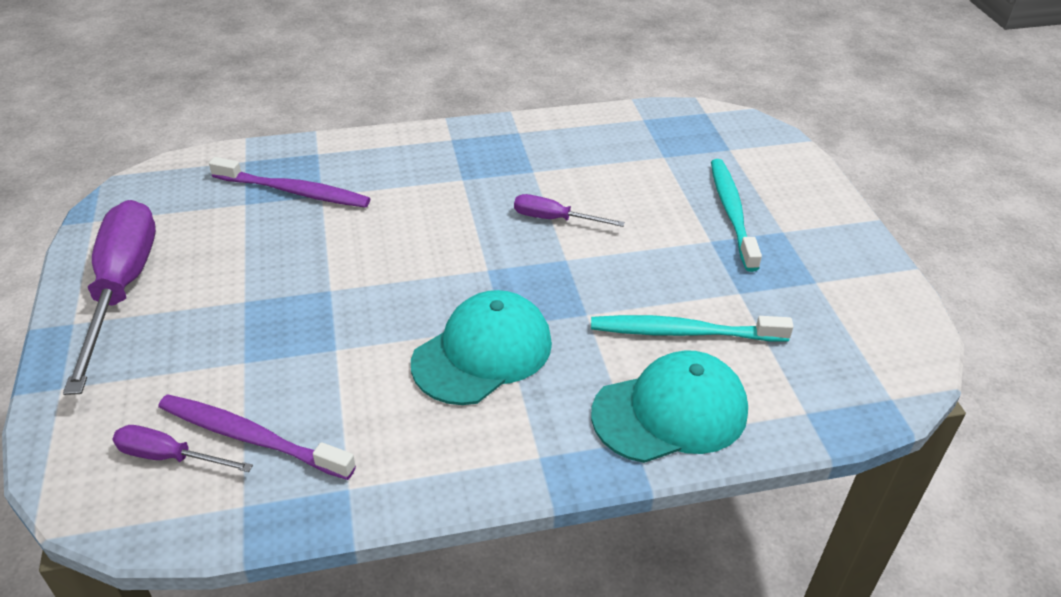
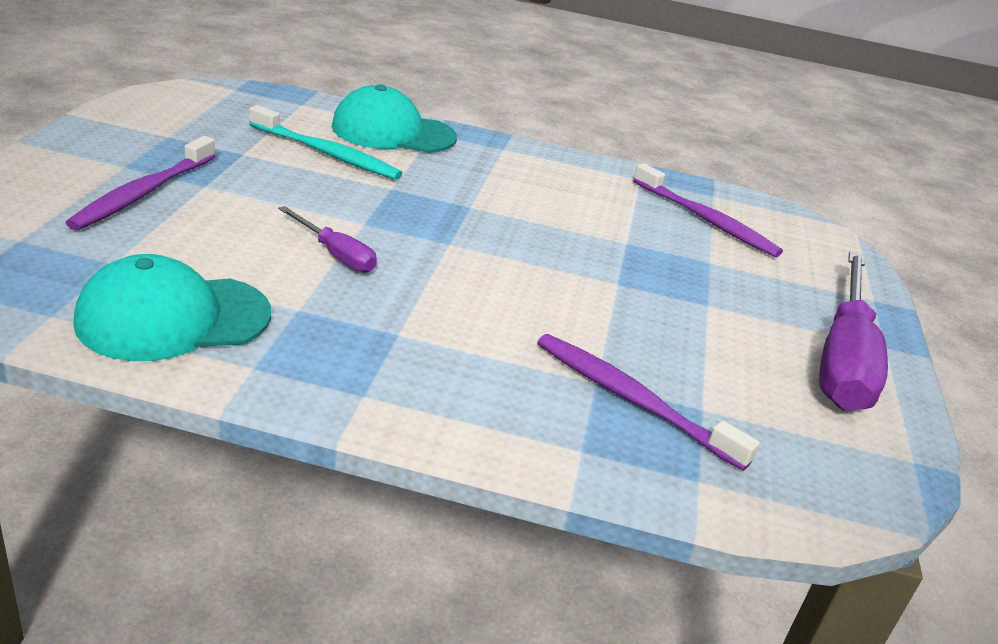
camera: 160 degrees left, 10 degrees down
(169, 457) = (768, 231): purple screwdriver -> none
(483, 352) = (501, 198): turquoise cap -> turquoise cap (173, 318)
(732, 213) = (143, 193): turquoise toothbrush -> purple toothbrush

